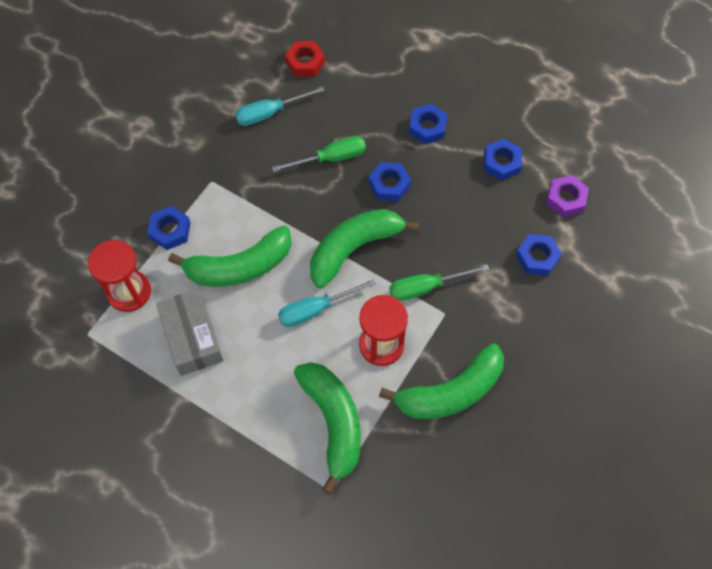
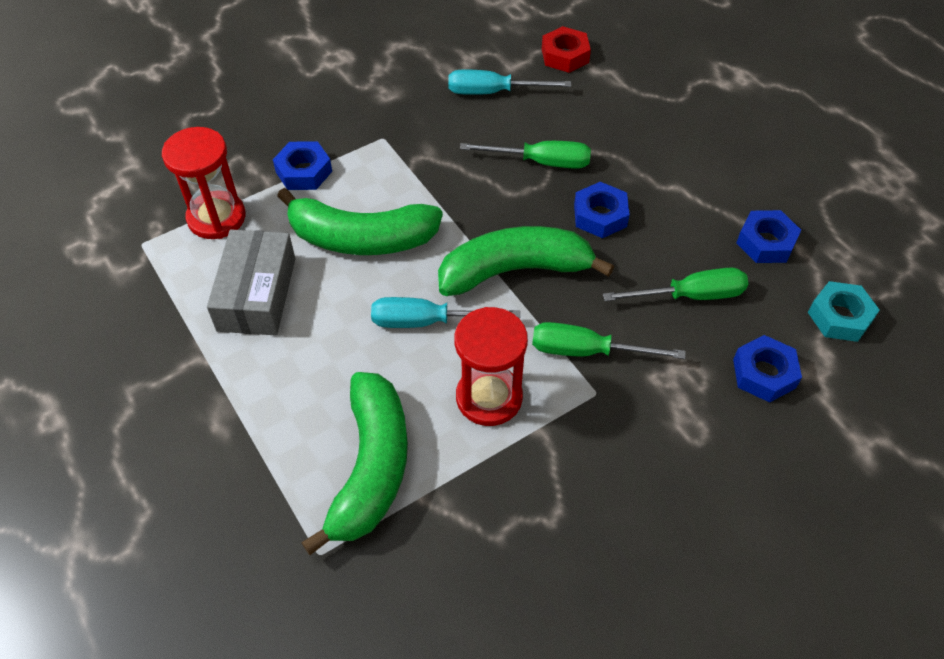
camera: 25 degrees right, 10 degrees down
(427, 127) = (684, 170): blue nut -> none
(450, 392) = (553, 497): green banana -> none
(471, 221) = (690, 295): none -> green screwdriver
(565, 199) = (840, 317): purple nut -> turquoise nut

